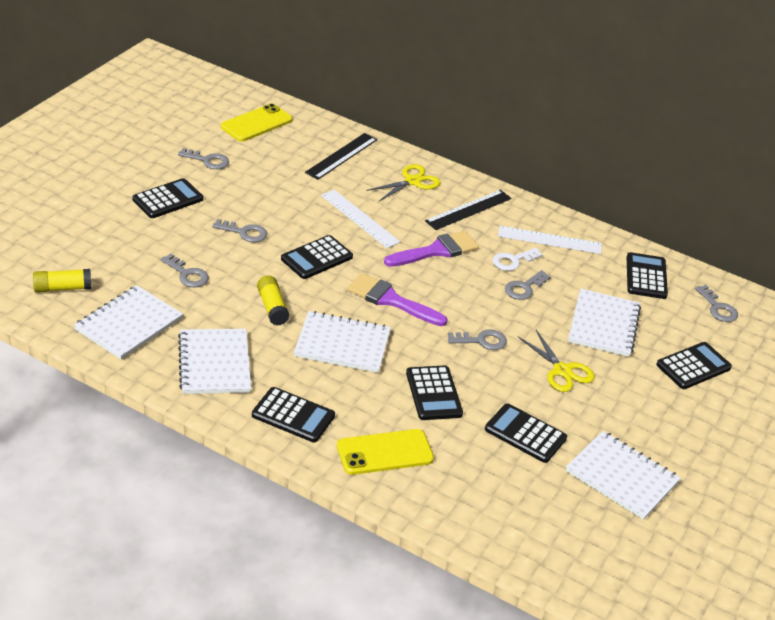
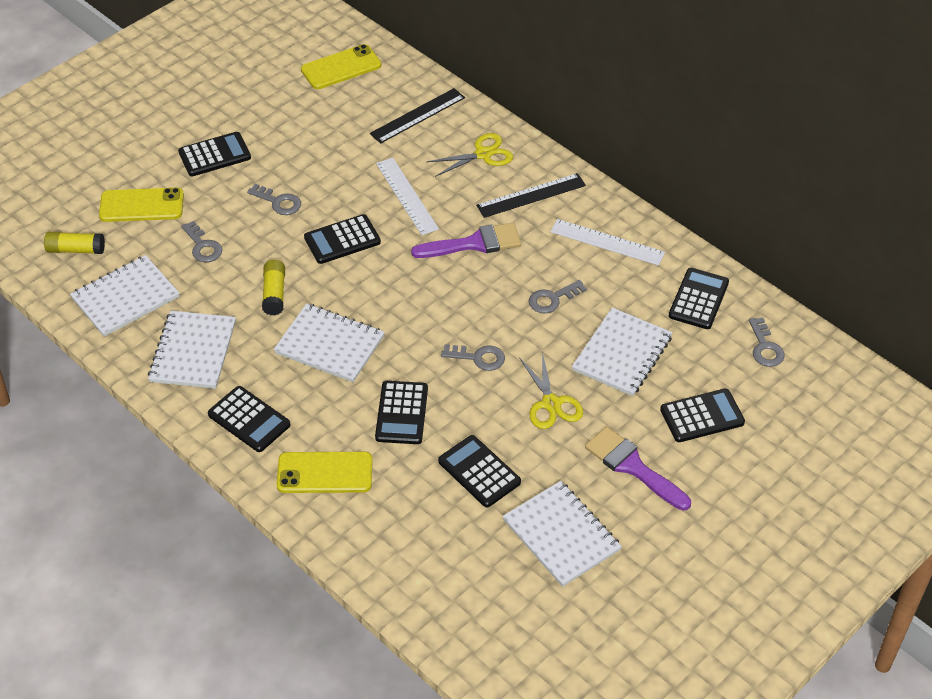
camera: 20 degrees right, 10 degrees up
(113, 246) = (141, 205): none -> yellow phone
(208, 160) = (272, 111): grey key -> none
(391, 300) = (401, 298): purple brush -> purple brush (632, 466)
(513, 261) = (554, 264): white key -> none

